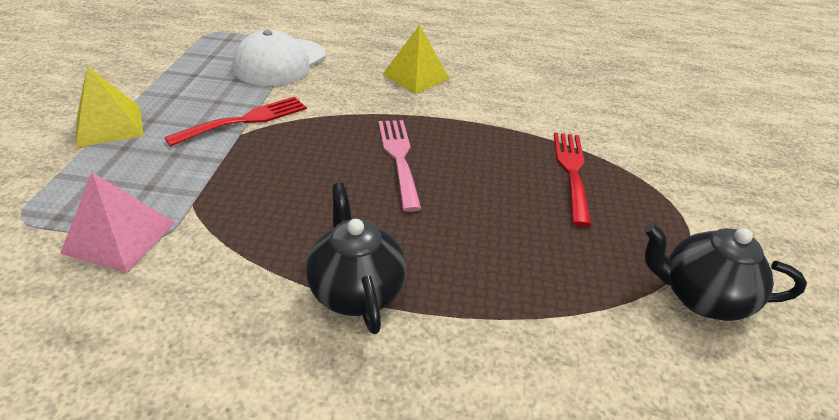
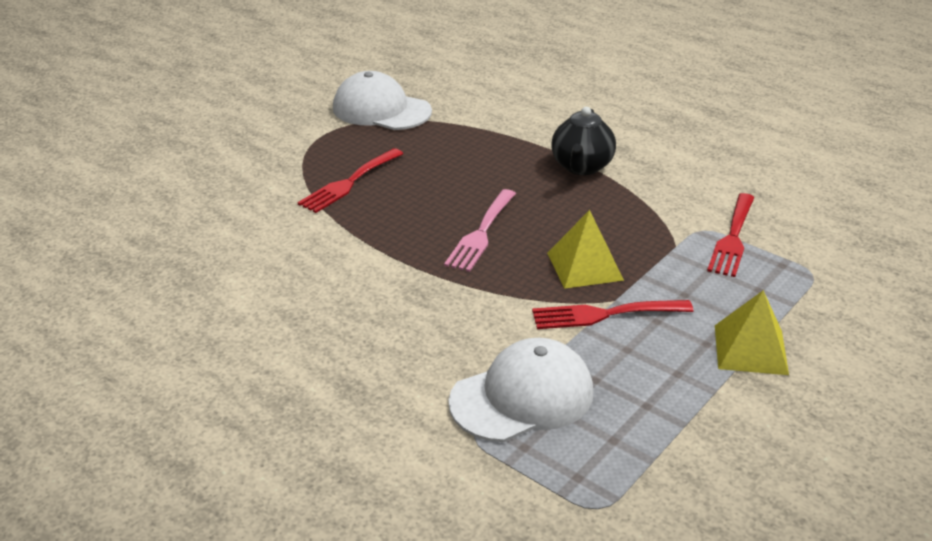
camera: 145 degrees left, 5 degrees down
(119, 237) = (732, 238): pink pyramid -> red fork
(415, 76) = (369, 319): yellow pyramid -> yellow pyramid (585, 266)
(700, 297) = (381, 110): black teapot -> white cap

